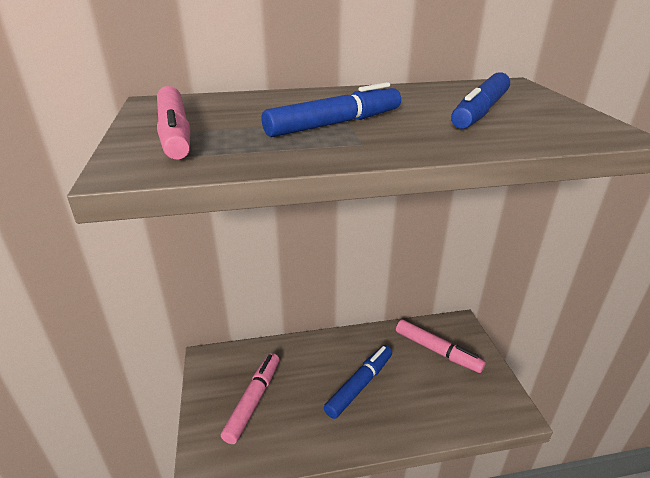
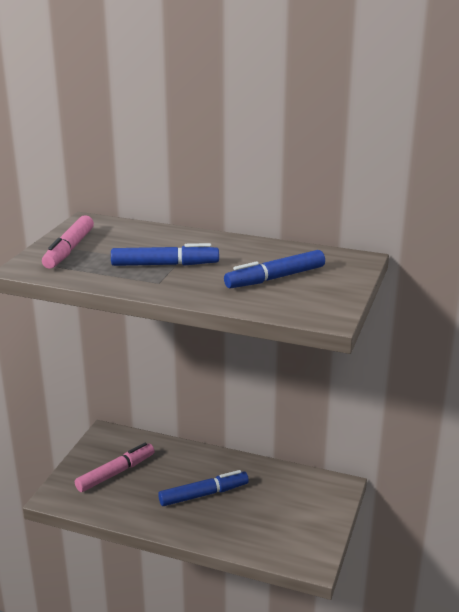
camera: 30 degrees right, 5 degrees down
(437, 351) = (295, 496): pink marker -> none

